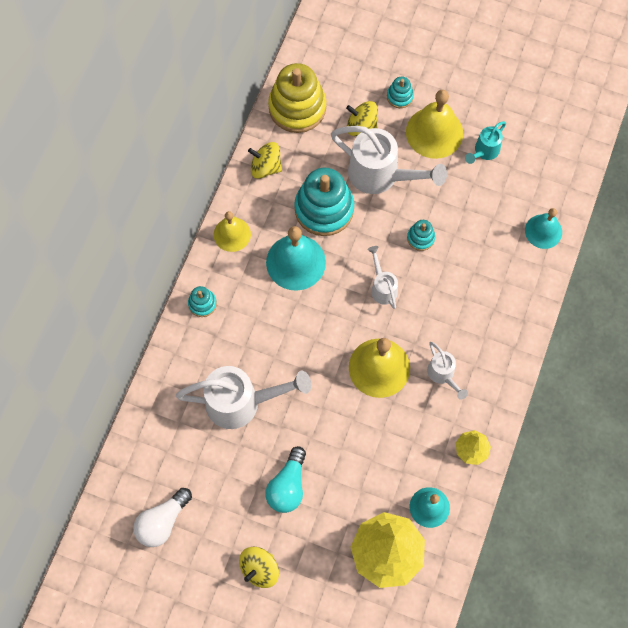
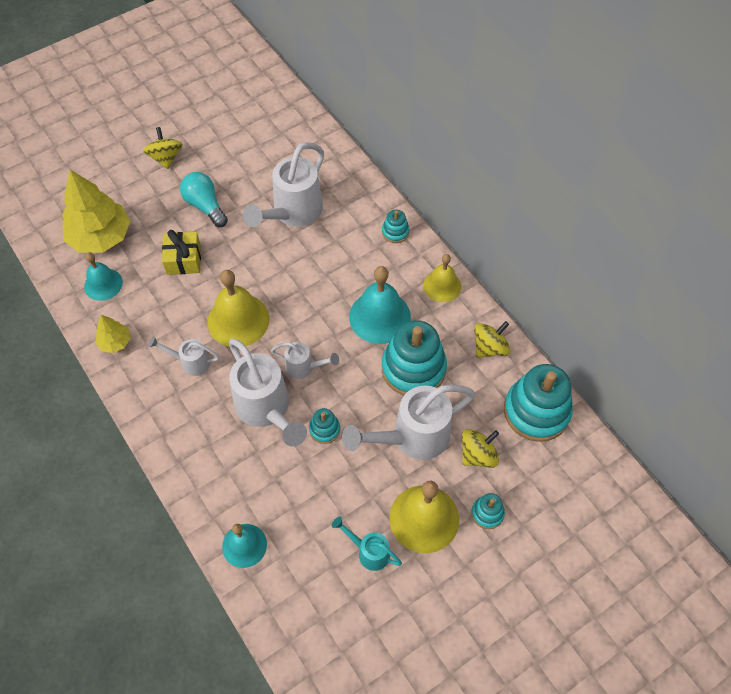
camera: 125 degrees right, 10 degrees down
(162, 521) = (250, 123): white light bulb -> none
(297, 107) = (536, 411): yellow stacking toy -> turquoise stacking toy
(356, 458) = (183, 260): none -> yellow gift
(437, 288) = (267, 410): none -> white watering can
(484, 152) = (368, 551): turquoise watering can -> turquoise watering can turned 45 degrees counterclockwise

